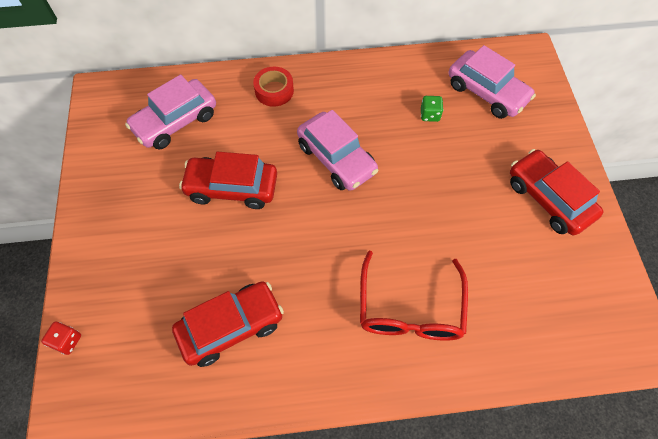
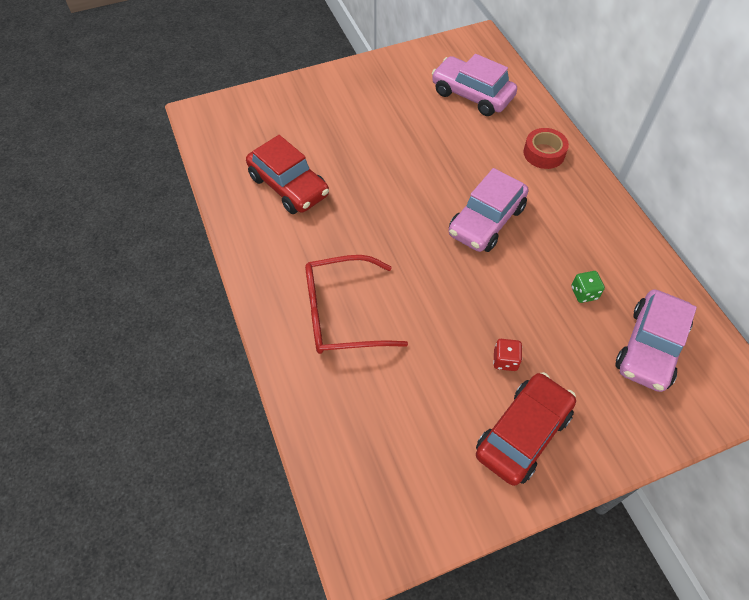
camera: 75 degrees right, 5 degrees down
(67, 341) = (253, 95): red dice -> red dice (505, 360)
(232, 188) = (419, 151): red car -> none

